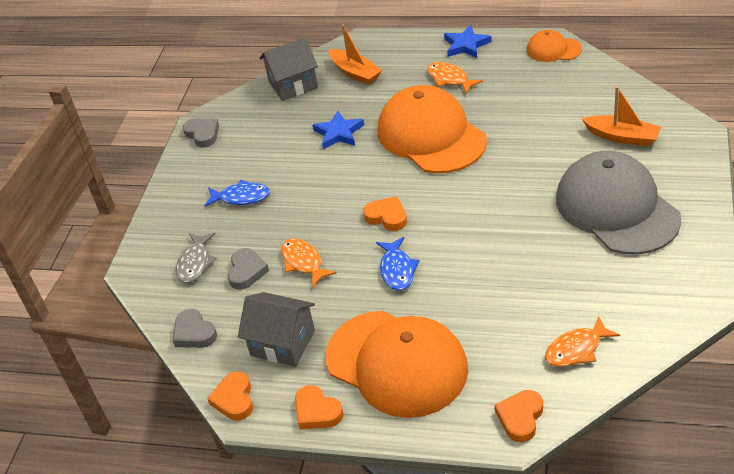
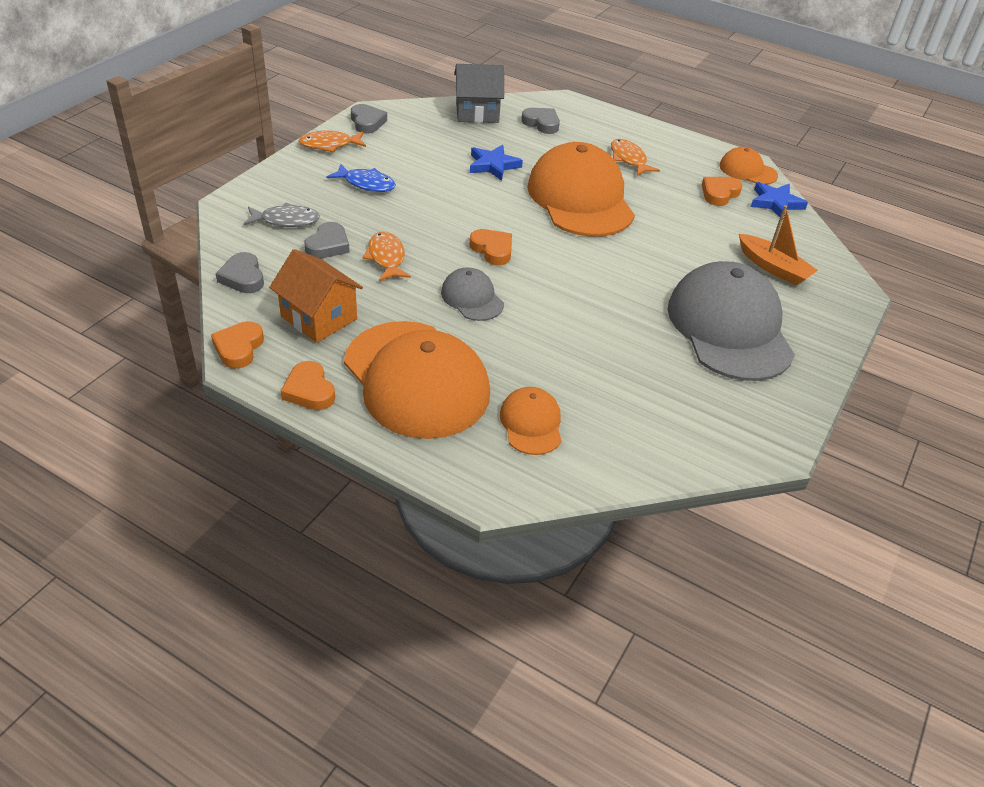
camera: 10 degrees right, 0 degrees up
(195, 263) = (286, 220): grey fish -> grey fish turned 120 degrees counterclockwise
(282, 343) = (319, 318): grey house -> orange house
(355, 73) = (541, 123): orange boat -> grey heart
(397, 270) = (472, 298): blue fish -> grey cap
(466, 45) = (663, 138): blue star -> blue star (775, 203)
(510, 362) = (531, 423): none -> orange cap
(520, 418) = (509, 479): orange heart -> orange heart (719, 193)
(577, 349) = (608, 439): orange fish -> orange fish (329, 145)

